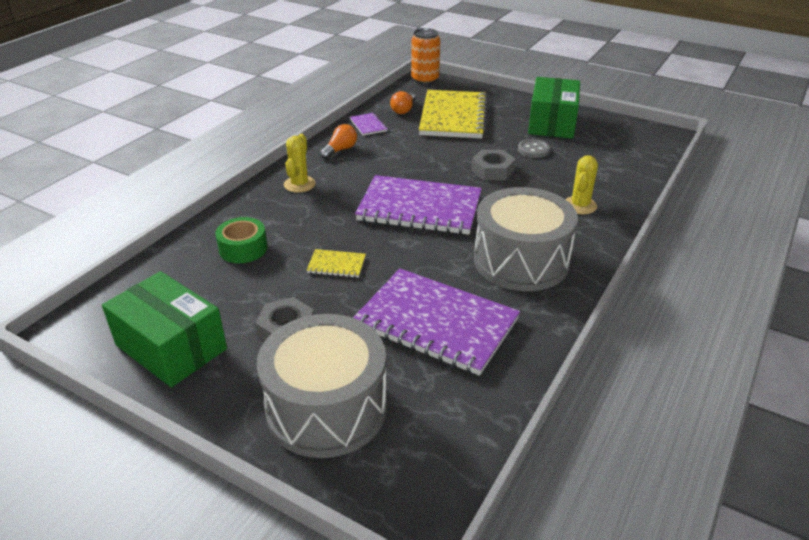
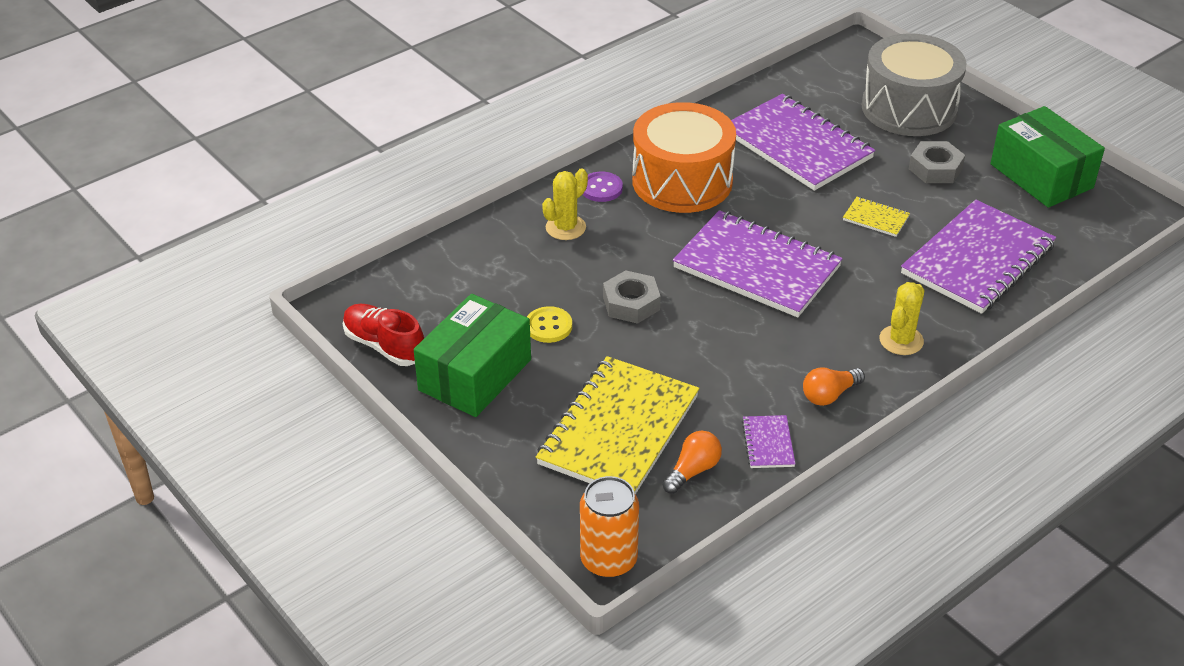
camera: 160 degrees left, 5 degrees up
(243, 248) = (977, 260): green tape -> purple notebook
(521, 261) = (682, 181): grey drum -> orange drum
(533, 150) = (548, 326): grey button -> yellow button
(582, 240) = (601, 188): none -> purple button
(616, 125) = (384, 346): none -> red shoe

